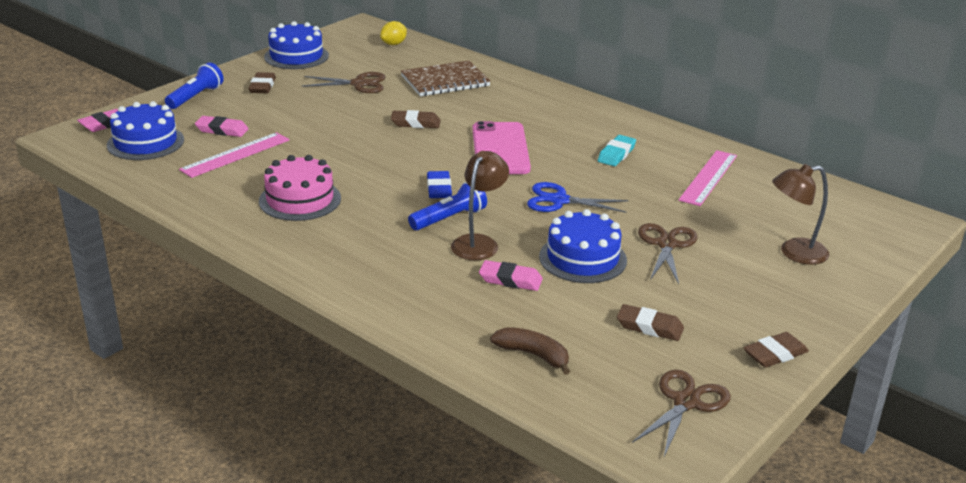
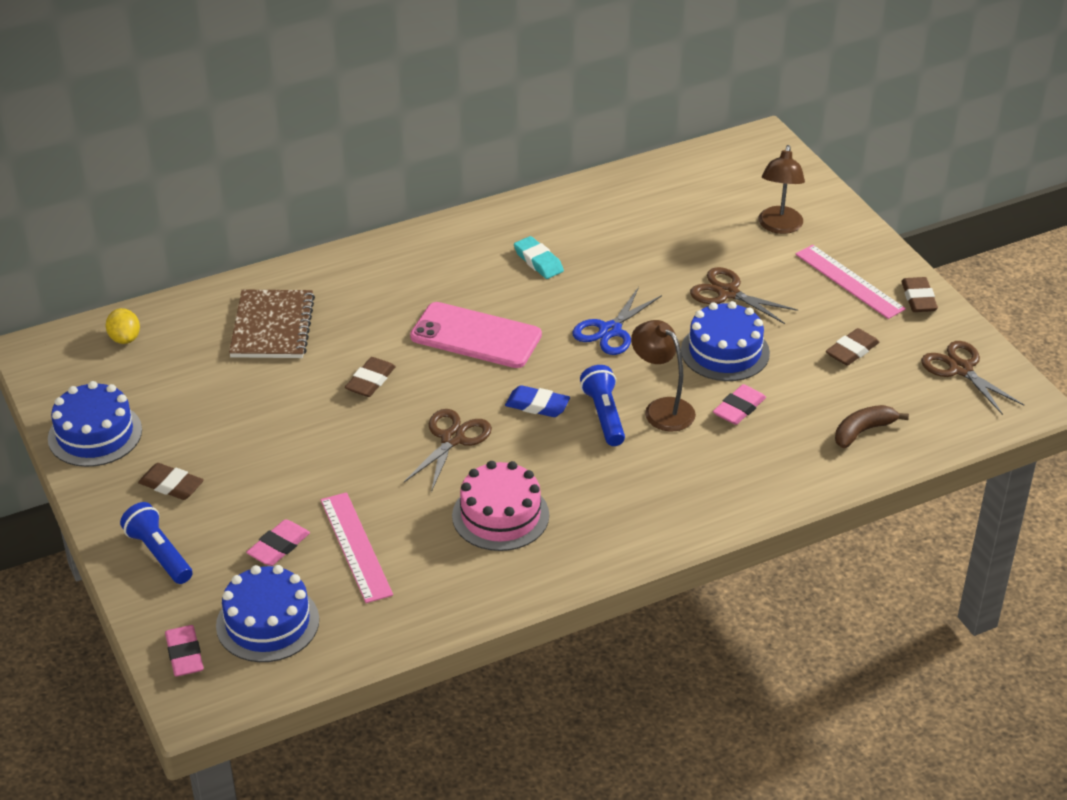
camera: 65 degrees left, 10 degrees up
(359, 84) = (227, 399): brown scissors -> brown scissors (452, 439)
(708, 177) = (621, 222): pink ruler -> pink ruler (849, 281)

